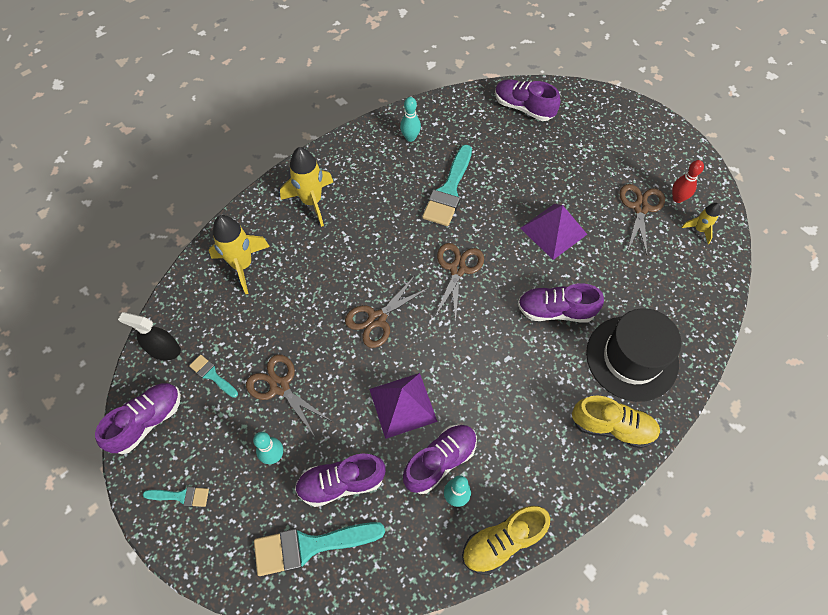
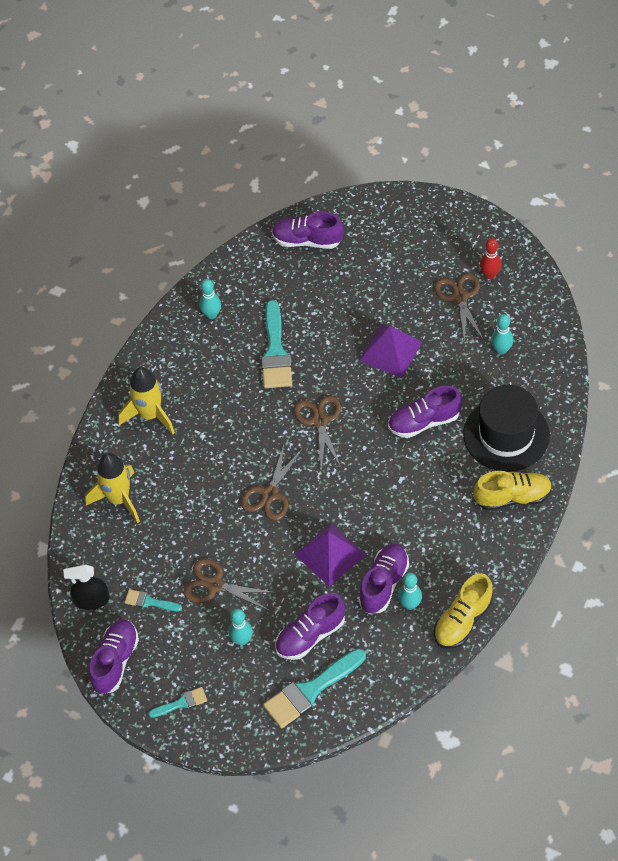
camera: 20 degrees left, 5 degrees down
(660, 272) = (501, 350): none -> turquoise bowling pin
(699, 229) = (520, 297): yellow rocket -> none

